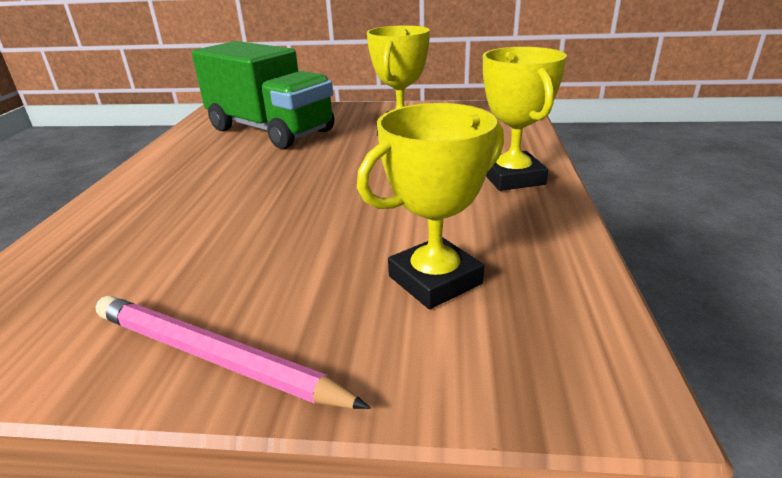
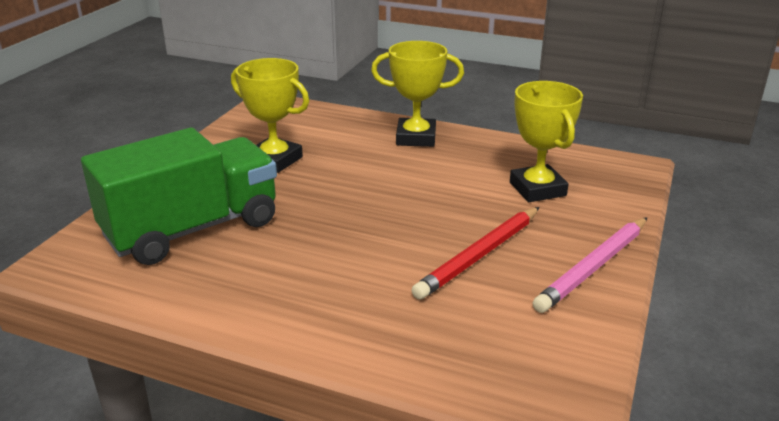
camera: 75 degrees left, 0 degrees up
(241, 256) = (478, 255): none -> red pencil

